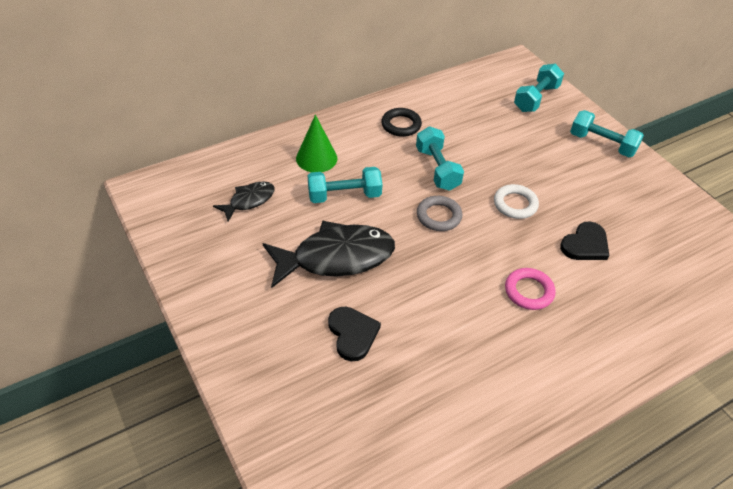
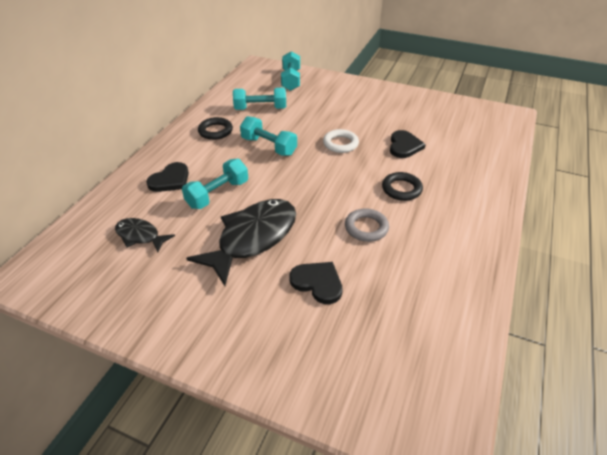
camera: 35 degrees left, 5 degrees down
(249, 201) = (140, 236): black fish -> black fish turned 75 degrees counterclockwise
(316, 158) = (170, 180): green cone -> black heart
(438, 216) = (299, 174): grey ring -> grey ring (366, 228)
(529, 291) = (401, 189): pink ring -> black ring
(602, 144) = (355, 89): turquoise dumbbell -> turquoise dumbbell (260, 109)

